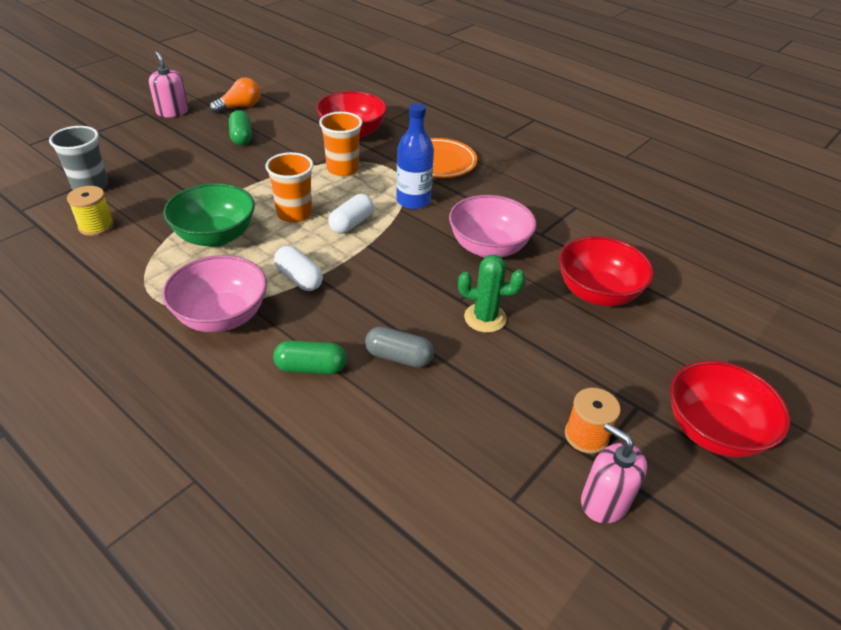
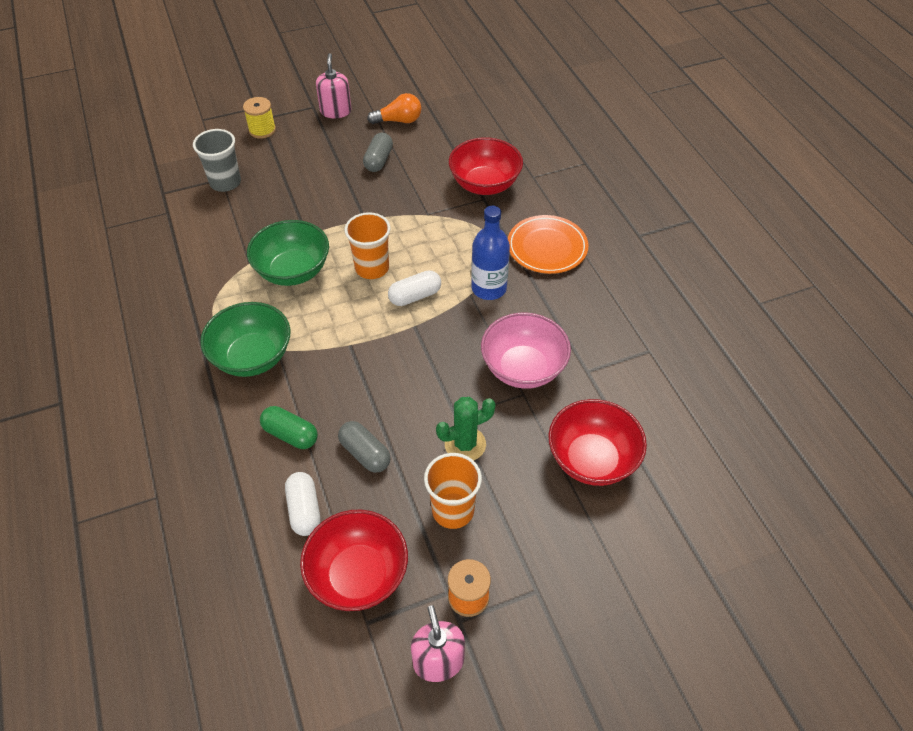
camera: 30 degrees right, 10 degrees up
(96, 226) = (208, 228): yellow spool -> yellow spool (262, 130)
(221, 316) = (252, 357): pink bowl -> green bowl
(241, 137) = (379, 160): green capsule -> grey capsule
(299, 278) = (334, 341): white capsule -> white capsule (304, 510)
(342, 169) = (447, 228): orange cup -> orange cup (453, 510)
(485, 318) = (465, 444): green cactus -> green cactus turned 60 degrees counterclockwise
(713, 431) = (587, 646): red bowl -> red bowl (358, 575)

